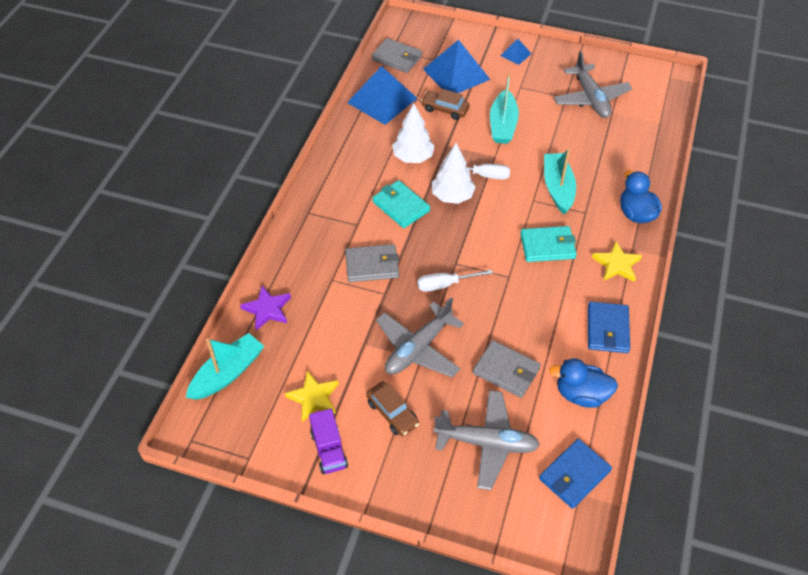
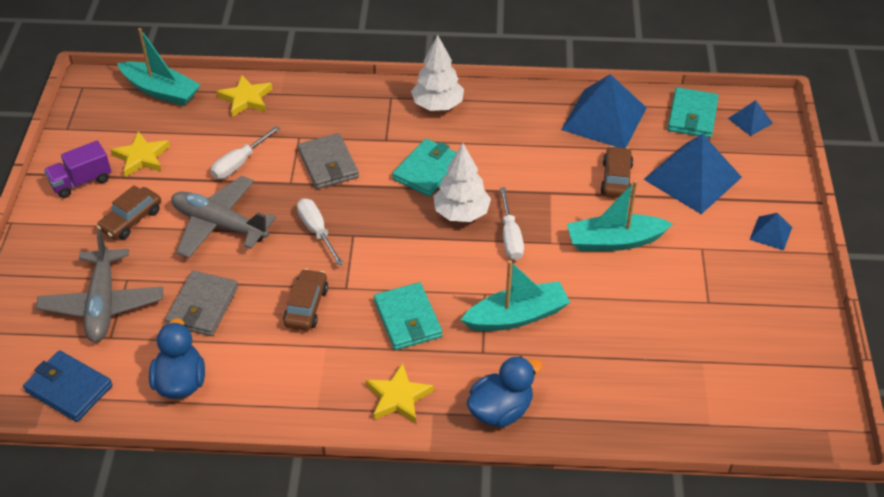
camera: 75 degrees right, 5 degrees down
(267, 309) = (246, 99): purple star -> yellow star
(349, 325) = (239, 163): none -> white screwdriver
(397, 58) = (692, 116): grey wallet -> turquoise wallet
(412, 34) = (750, 120): none -> blue pyramid
(413, 157) = (514, 165): white tree -> white tree (437, 105)
(522, 303) = (306, 306): none -> brown car
(590, 98) = (720, 331): grey plane -> none
(607, 329) = (285, 398): blue wallet -> none

